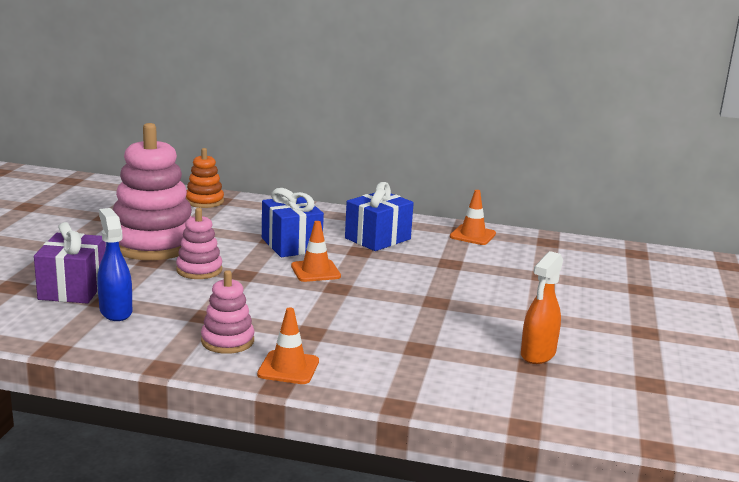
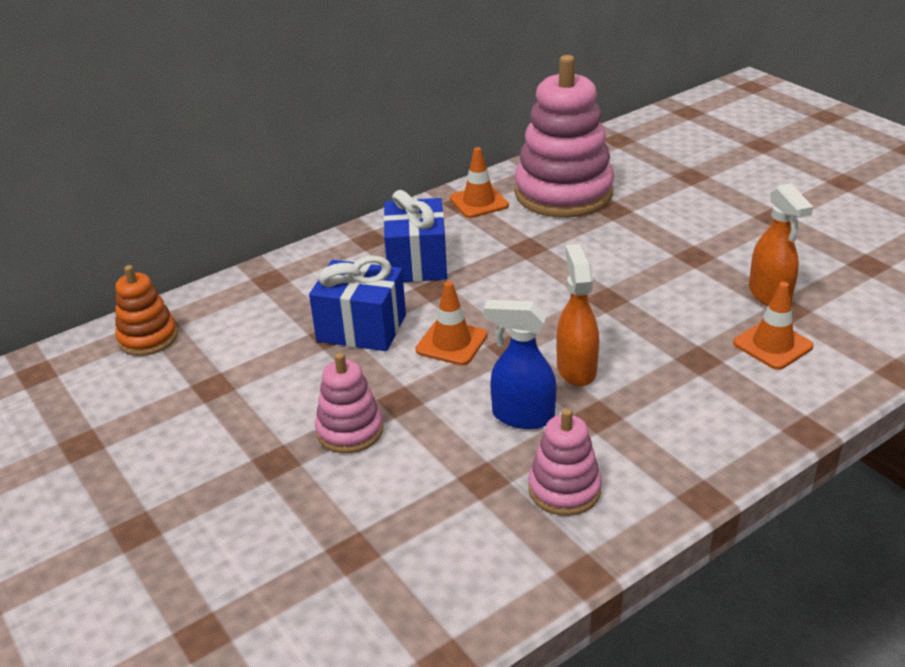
camera: 45 degrees left, 15 degrees up
(73, 289) = (281, 570): purple gift -> none
(116, 311) = (393, 555): blue spray bottle -> blue spray bottle (522, 416)
(153, 244) = (226, 437): pink stacking toy -> pink stacking toy (563, 193)
(288, 368) = (668, 470): orange traffic cone -> orange traffic cone (772, 345)
(346, 313) = (576, 369): none -> orange spray bottle

